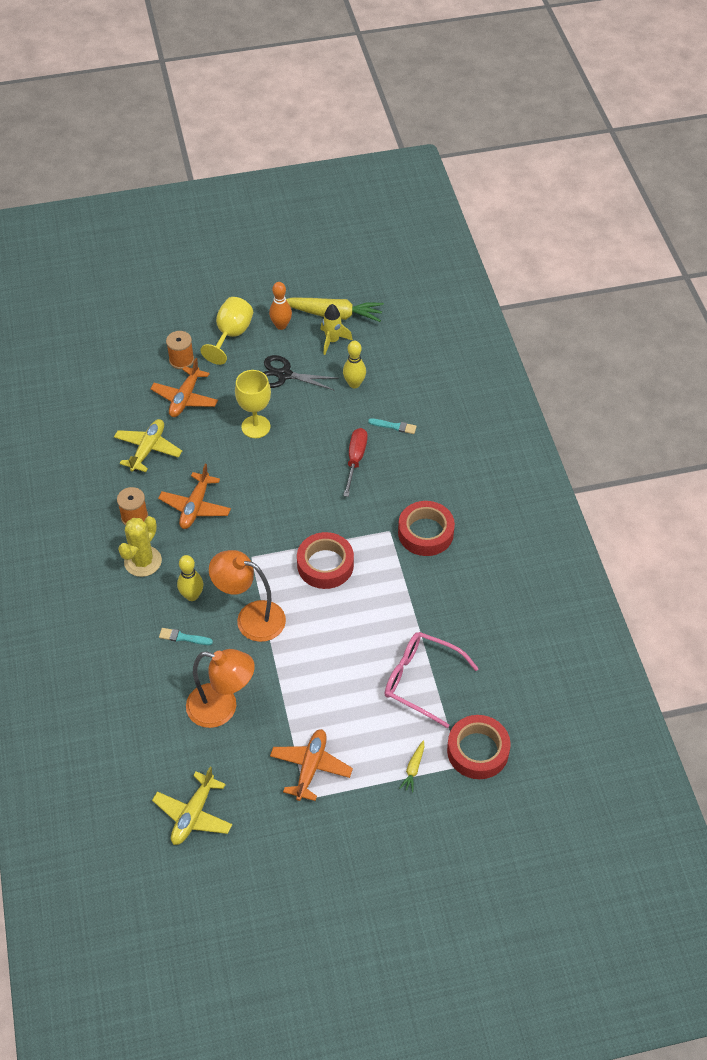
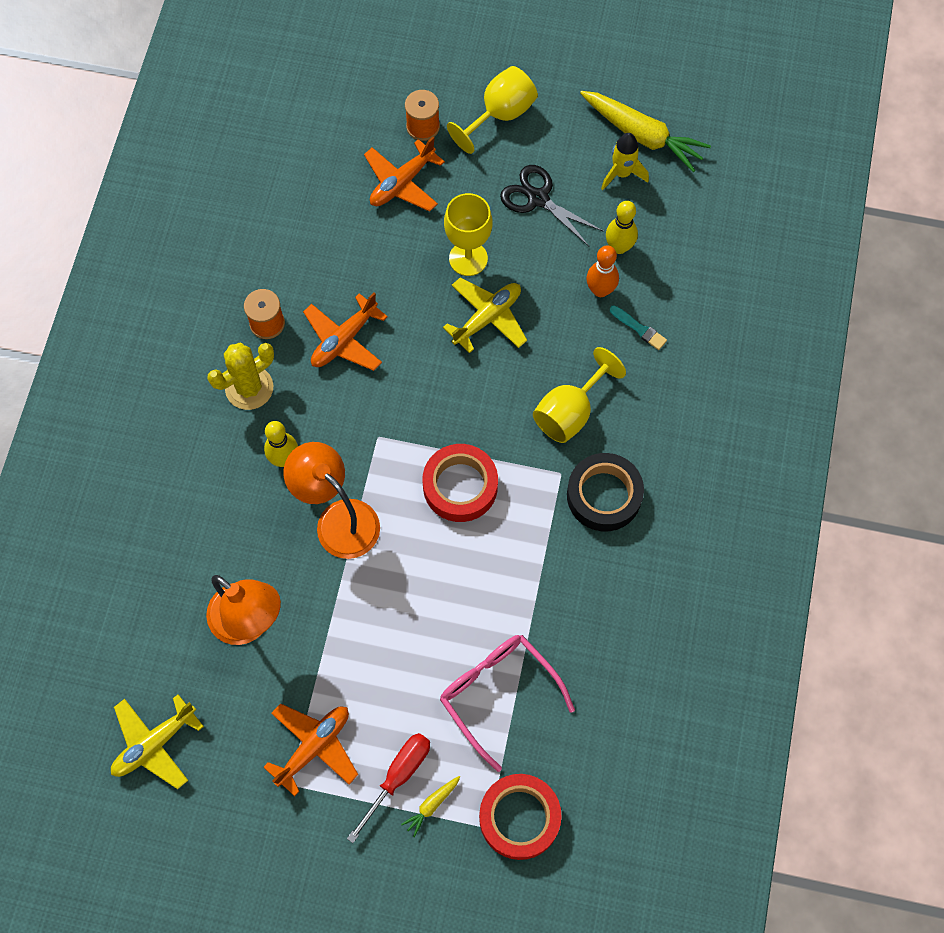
camera: 25 degrees right, 15 degrees up
(148, 449) = (325, 237): yellow plane -> yellow plane (487, 318)
(183, 637) = (248, 510): turquoise brush -> none
(281, 325) = (568, 125): orange bowling pin -> orange bowling pin (600, 290)
(355, 460) = (567, 356): red screwdriver -> red screwdriver (398, 776)
(375, 492) = (570, 412): none -> yellow goblet
(425, 533) = (604, 495): red tape -> black tape

